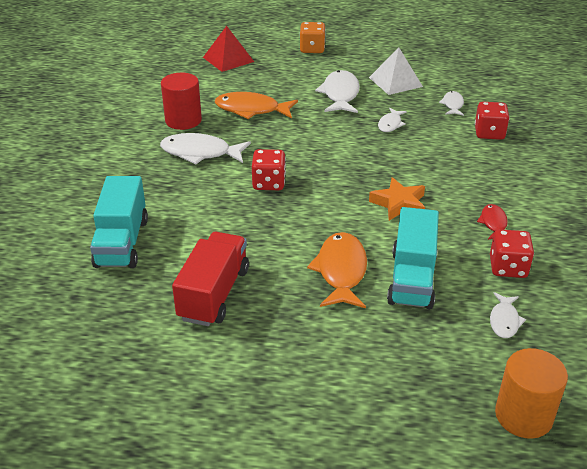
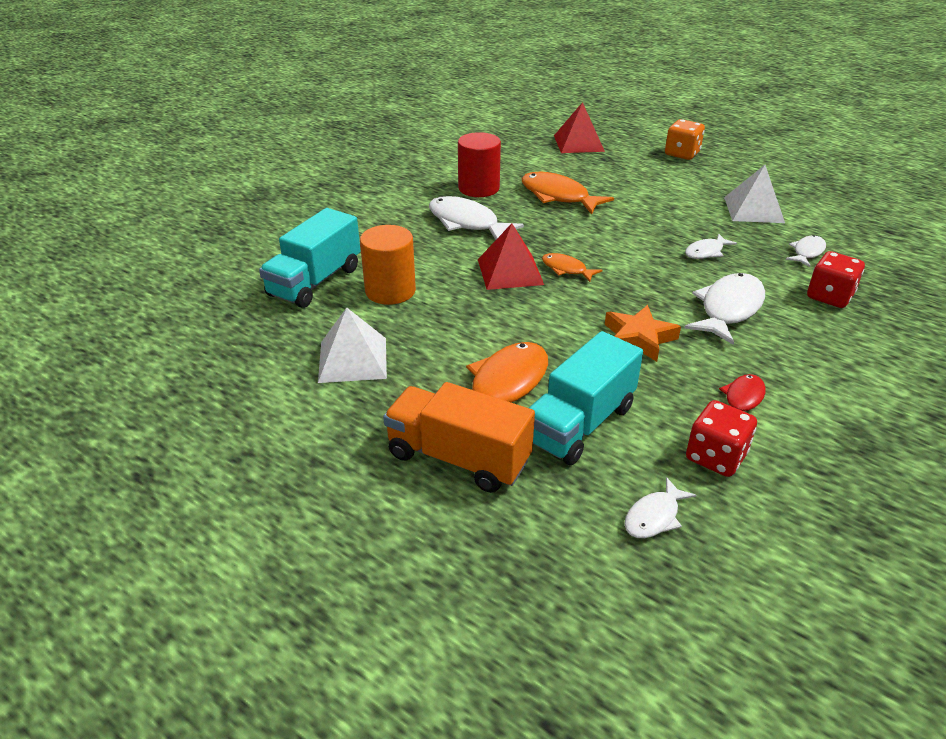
camera: 30 degrees right, 0 degrees up
(214, 294) = (353, 359): red truck -> white pyramid
(269, 183) = (510, 271): red dice -> red pyramid
(308, 168) = (566, 269): none -> orange fish
(340, 94) = (673, 206): white fish -> white fish (728, 309)
(355, 335) = (458, 458): none -> orange truck
(523, 415) = (576, 640): orange cylinder -> orange cylinder (390, 291)

